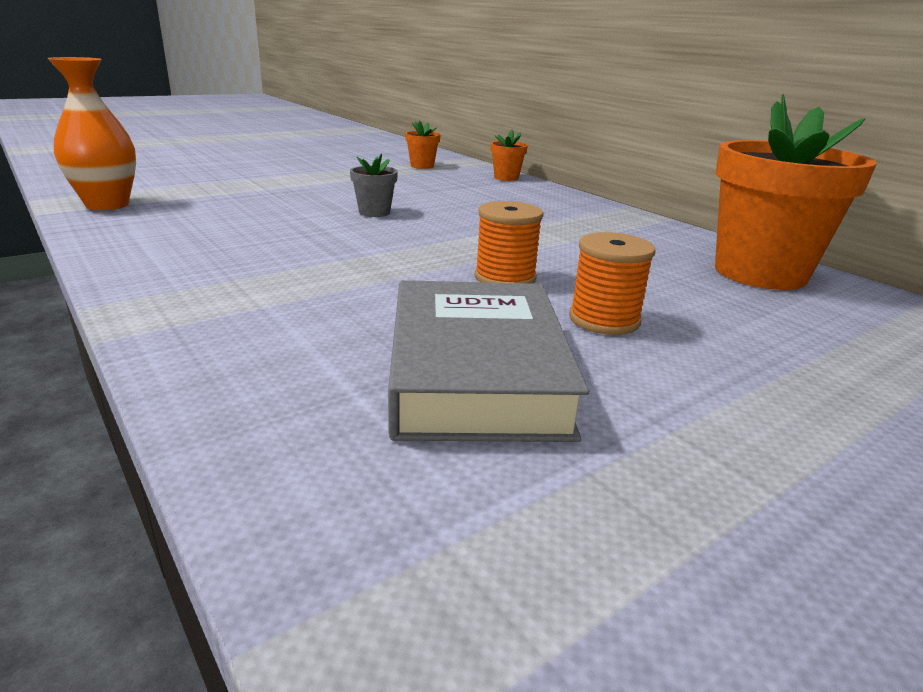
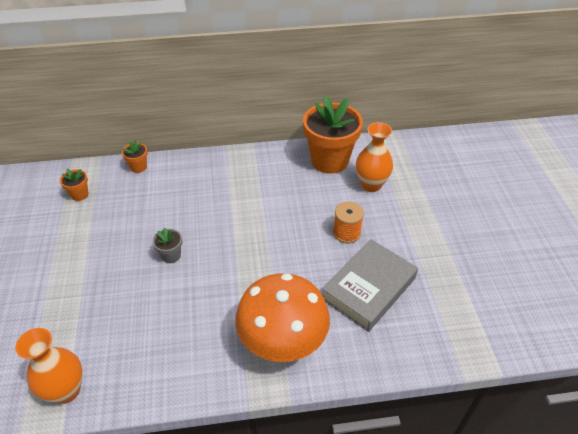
camera: 60 degrees left, 20 degrees up
(246, 309) = (283, 344): none -> orange mushroom
(476, 372) = (368, 288): grey book -> grey book turned 75 degrees counterclockwise
(505, 278) = (293, 242): orange spool -> none
(785, 322) = (371, 185): none -> orange vase

